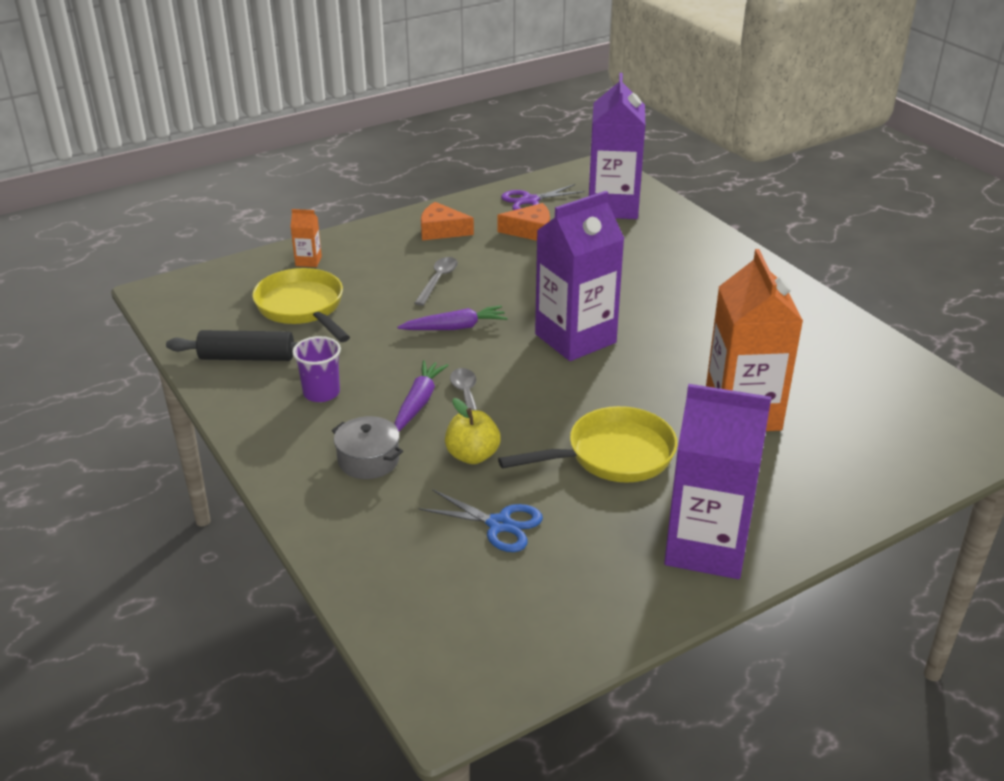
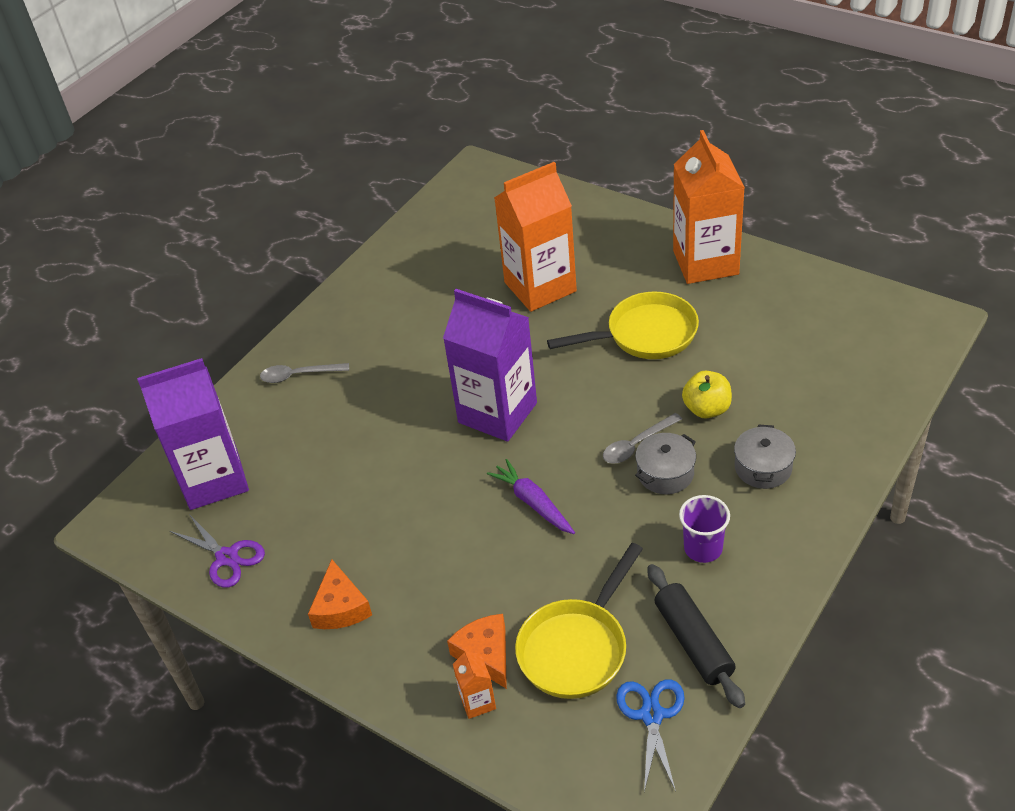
camera: 110 degrees left, 10 degrees up
(419, 402) = (665, 473): purple carrot -> grey pot
(438, 280) = (453, 558): grey spoon -> grey spoon (299, 375)
(499, 524) = (769, 362): blue scissors -> blue scissors (652, 715)
(530, 231) = (304, 526): orange cheese -> orange cheese (486, 654)
(612, 455) = (645, 335): yellow pan -> yellow pan turned 120 degrees clockwise
(706, 547) = (705, 262): purple carton -> orange carton

